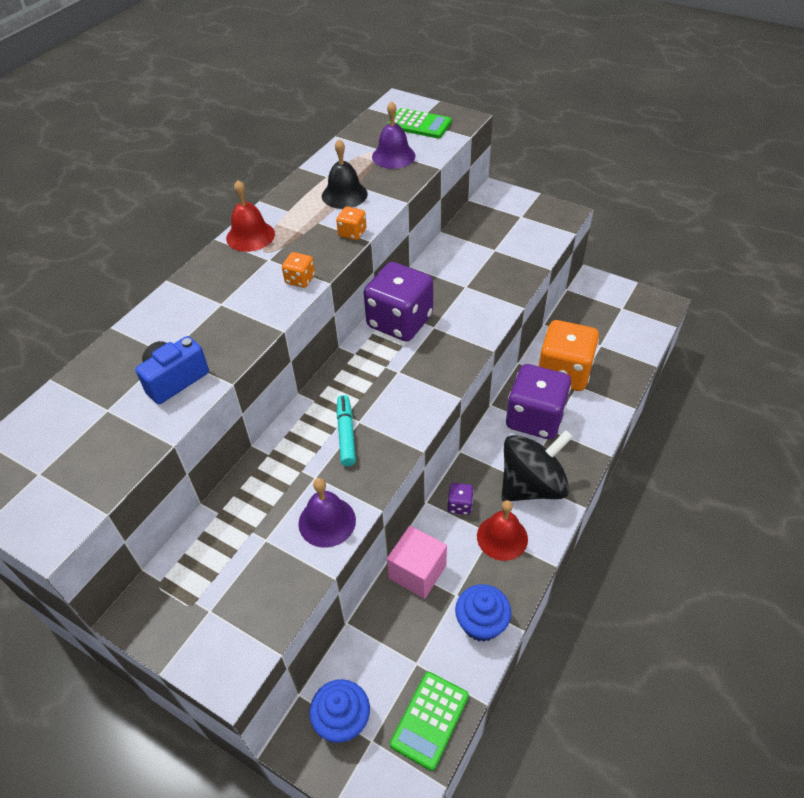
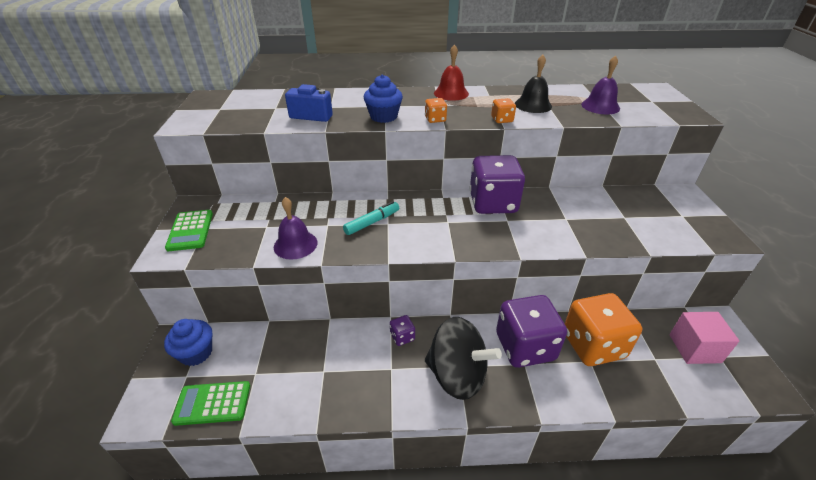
camera: 55 degrees right, 10 degrees down
(417, 572) = (329, 339): pink cube -> pink cube (694, 348)
(419, 124) = (651, 103): green calculator -> green calculator (190, 230)
(481, 623) = (307, 399): blue cupcake -> blue cupcake (383, 117)
(502, 537) = (393, 377): red bell -> none

